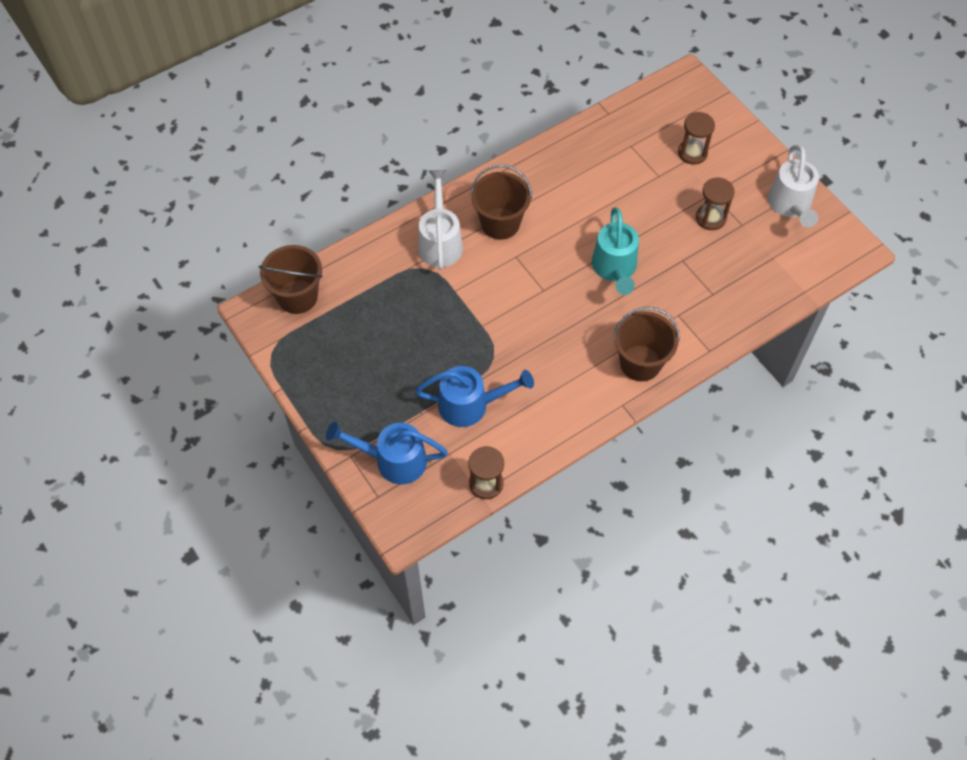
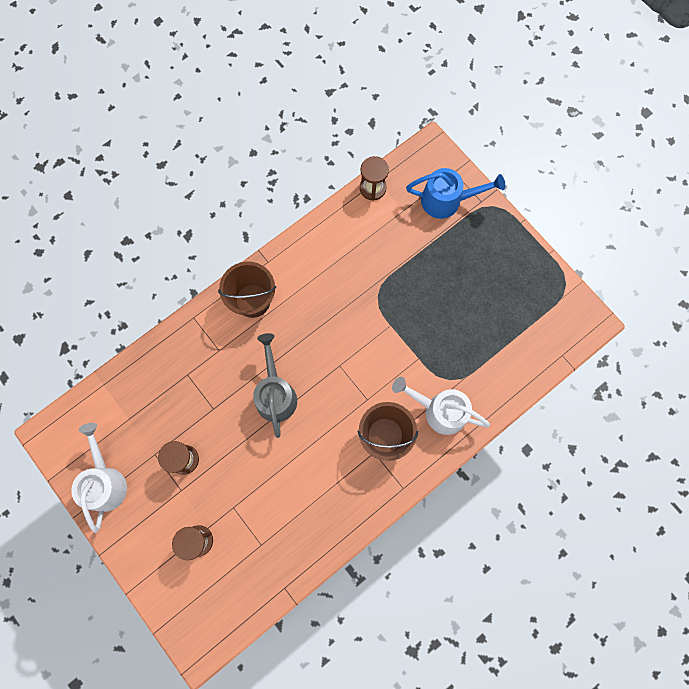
camera: 175 degrees right, 15 degrees up
(297, 297) = (557, 340): brown bucket -> none
(440, 241) = (439, 410): white watering can -> white watering can turned 120 degrees clockwise
(471, 405) = (391, 251): blue watering can -> none
(614, 269) = (275, 393): turquoise watering can -> grey watering can

